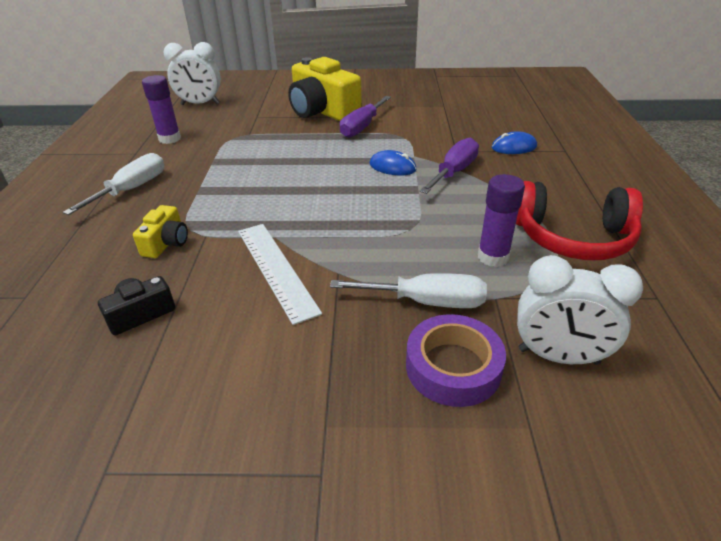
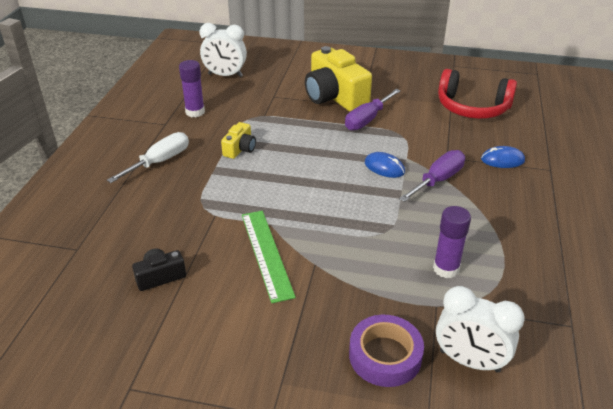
camera: 10 degrees right, 0 degrees up
(166, 243) = (184, 217): yellow camera -> yellow camera (240, 149)
(276, 269) = (266, 254): white ruler -> green ruler
(426, 302) = (379, 300): white screwdriver -> none
(572, 237) = (521, 260): red headphones -> red headphones (472, 107)

